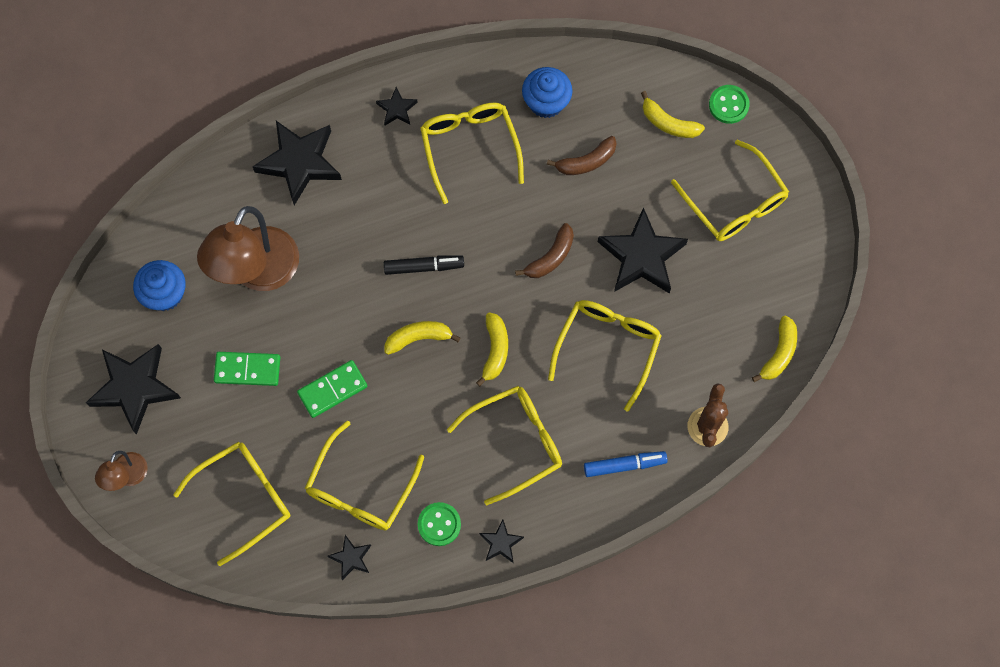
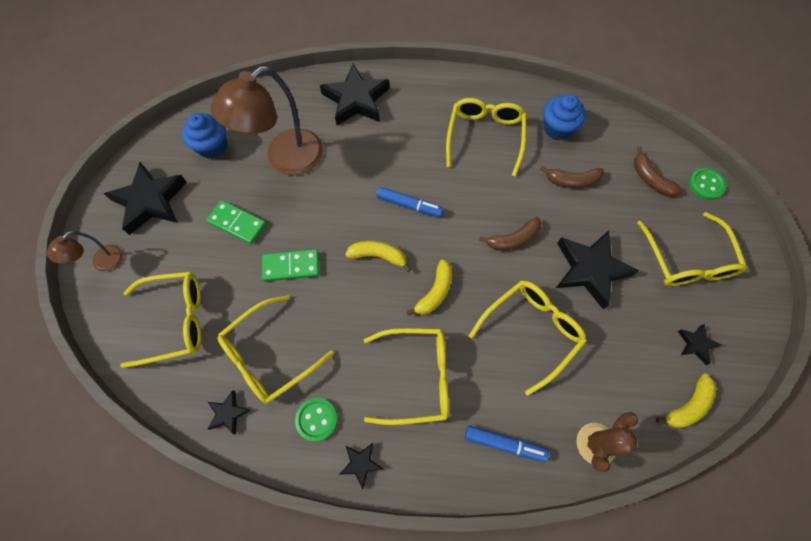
camera: 25 degrees right, 5 degrees down
(397, 109) = (443, 92): black star -> black star (696, 344)
(424, 267) = (409, 205): black marker -> blue marker
(668, 123) = (650, 179): yellow banana -> brown banana

